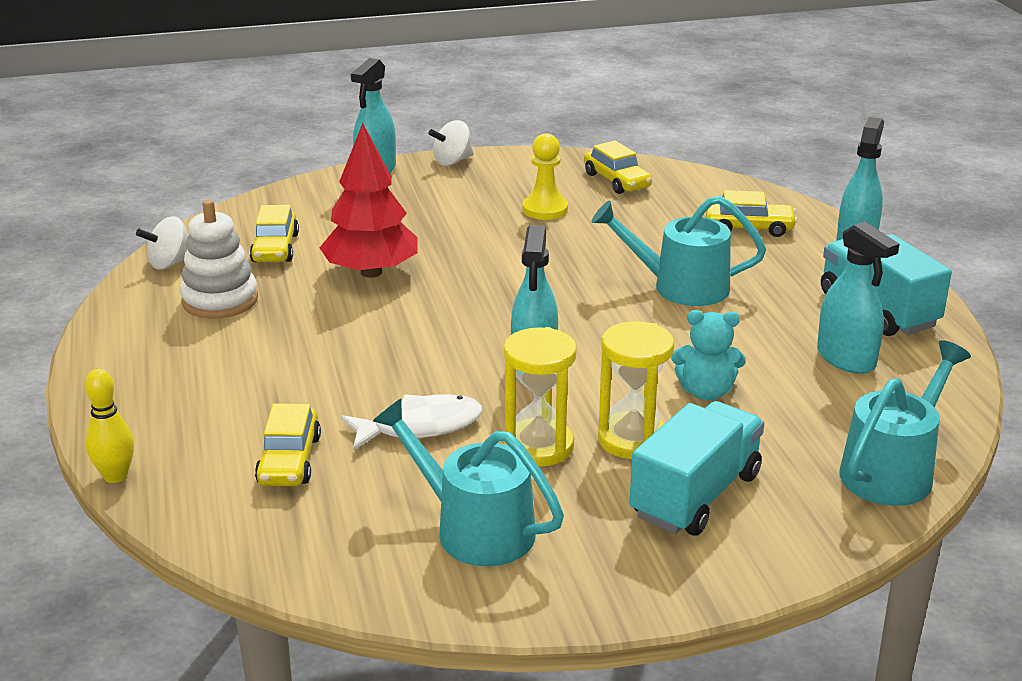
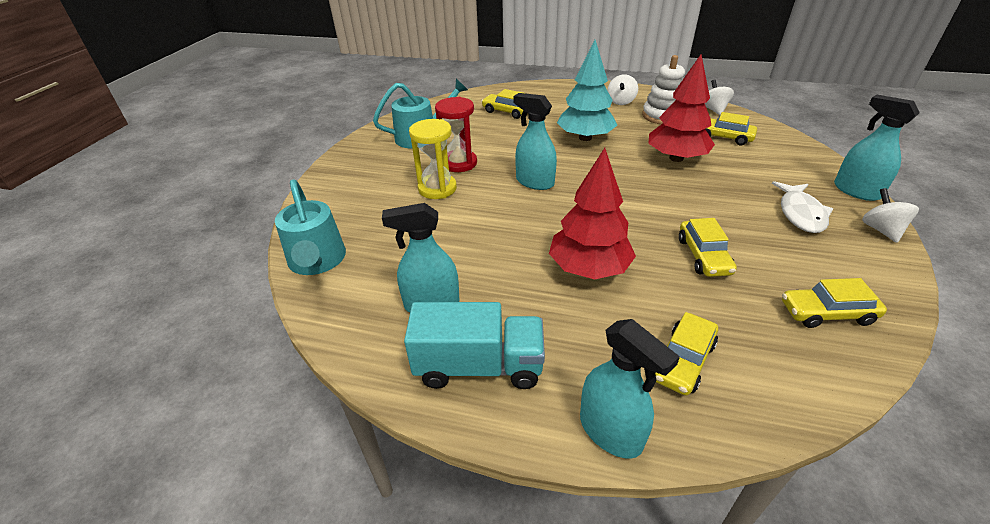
camera: 120 degrees right, 10 degrees up
(115, 476) = (528, 84): yellow bowling pin -> none
(172, 347) = (621, 101): none -> white spinning top
(353, 352) = (585, 138): none -> turquoise tree
(420, 426) = (504, 140): white fish -> white fish (800, 214)
(538, 447) = (459, 163): yellow hourglass -> red hourglass
(545, 209) = (760, 248): yellow pawn -> none
(589, 234) = (703, 256): none -> yellow car
(680, 287) = (589, 268): turquoise watering can -> red tree
(695, 495) = (378, 191): turquoise truck -> none
(706, 392) = (453, 227): turquoise teddy bear -> none

